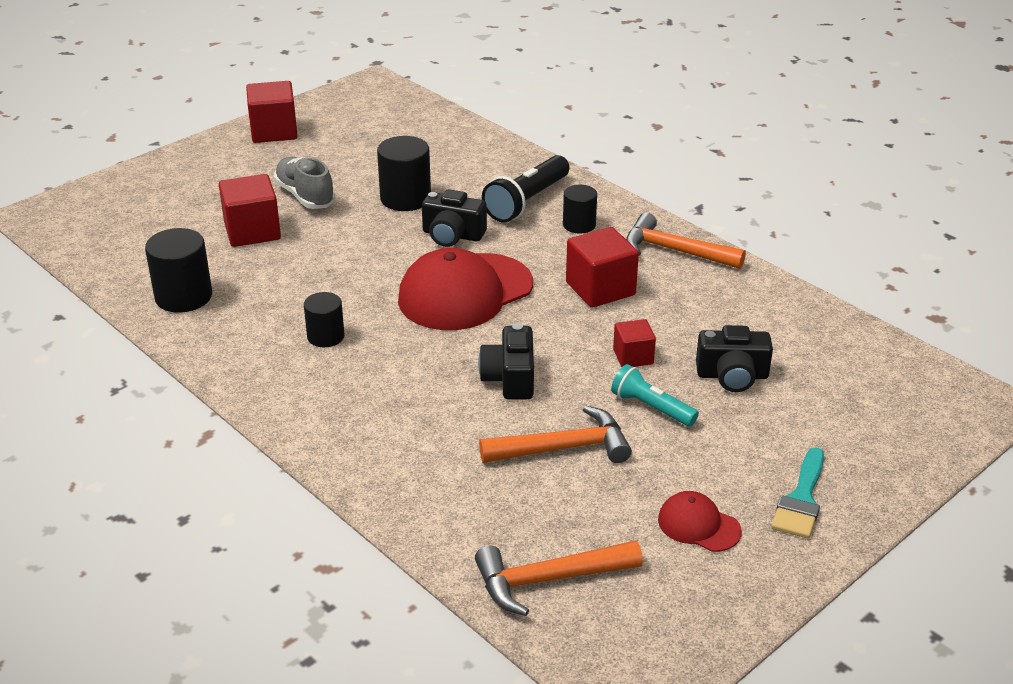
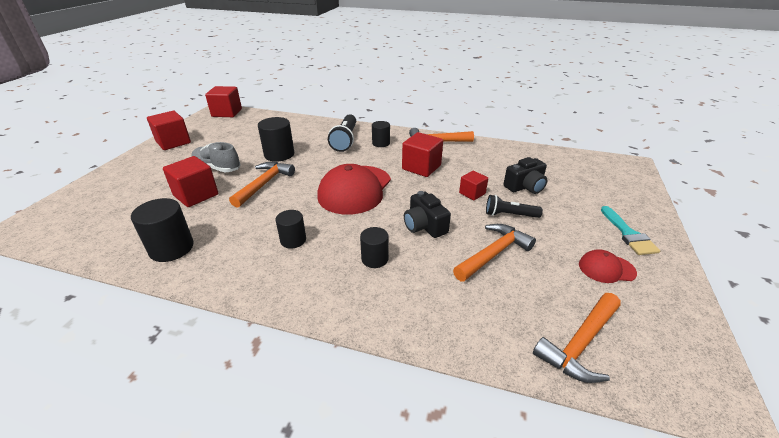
camera: 30 degrees left, 0 degrees up
(349, 242) = (264, 184): none -> orange hammer
(385, 93) = (227, 113): none -> red cube
(404, 396) = (375, 259): none -> black cylinder
(452, 235) = (321, 164): black camera -> none
(651, 408) = (509, 215): turquoise flashlight -> black flashlight

